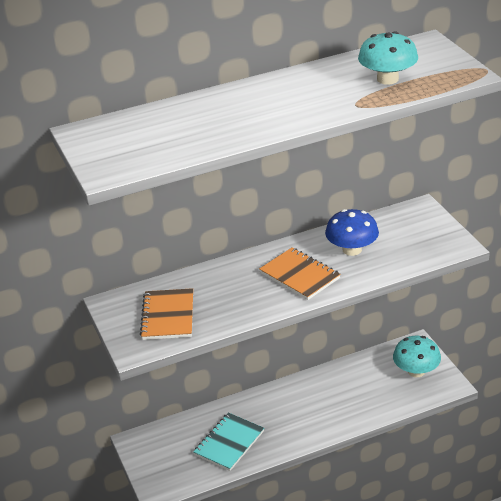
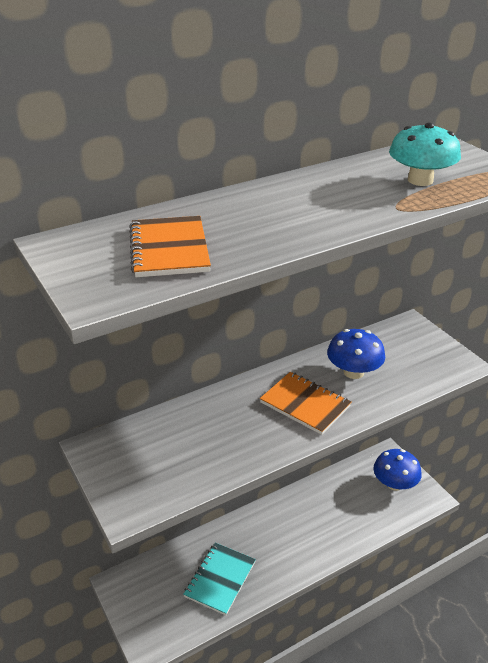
camera: 10 degrees left, 0 degrees up
(168, 316) = (163, 462): orange notebook -> orange notebook (169, 249)
(416, 371) = (394, 484): turquoise mushroom -> blue mushroom

